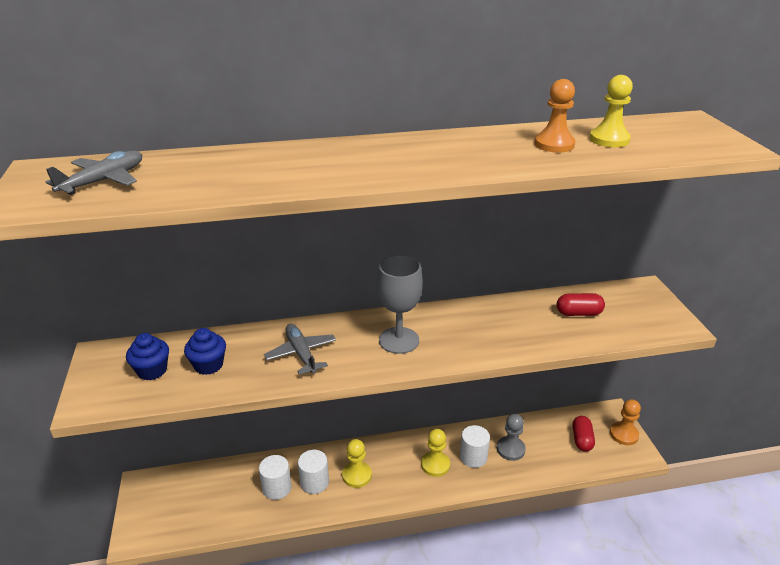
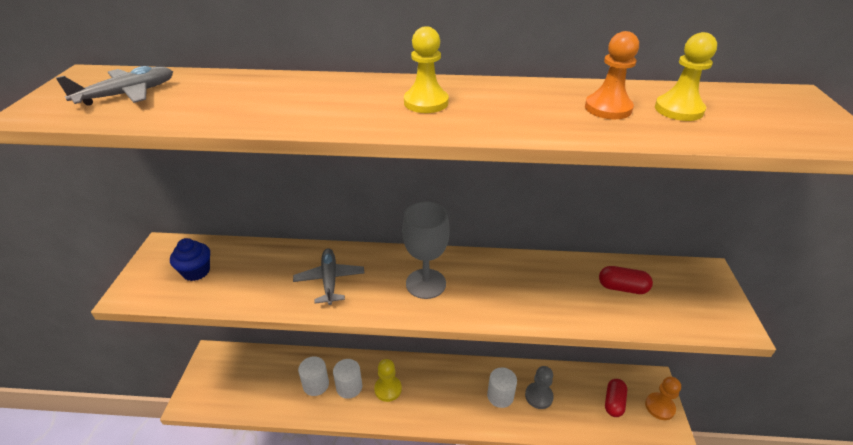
camera: 15 degrees right, 5 degrees up
(208, 365) = (244, 276): blue cupcake -> none
(435, 465) = (462, 395): yellow pawn -> yellow pawn (426, 102)

